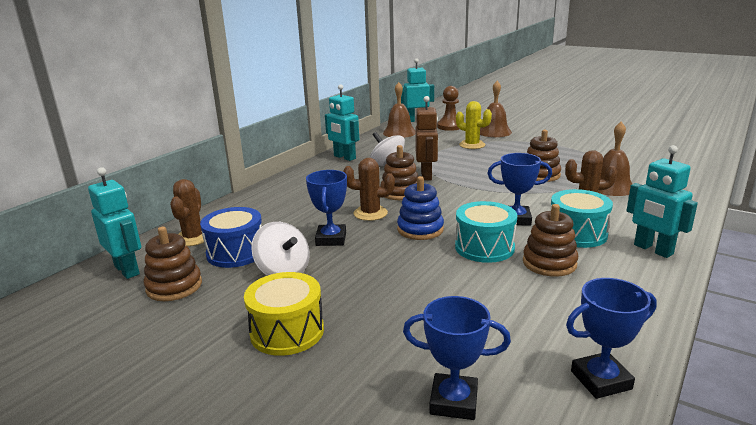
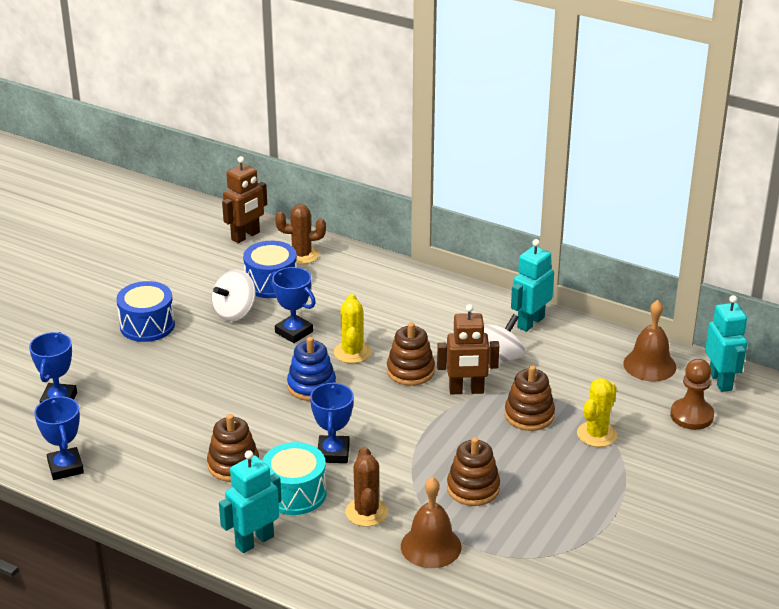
camera: 85 degrees right, 10 degrees up
(127, 270) = (245, 236): turquoise robot -> brown robot
(174, 286) = (217, 264): brown stacking toy -> brown stacking toy (529, 415)
(287, 331) = (147, 325): yellow drum -> blue drum
(331, 239) = (294, 332): blue trophy -> blue trophy turned 45 degrees clockwise
(370, 213) = (352, 352): brown cactus -> yellow cactus
(484, 247) = (269, 426): turquoise drum -> none
(494, 132) = (669, 461): brown bell -> none

